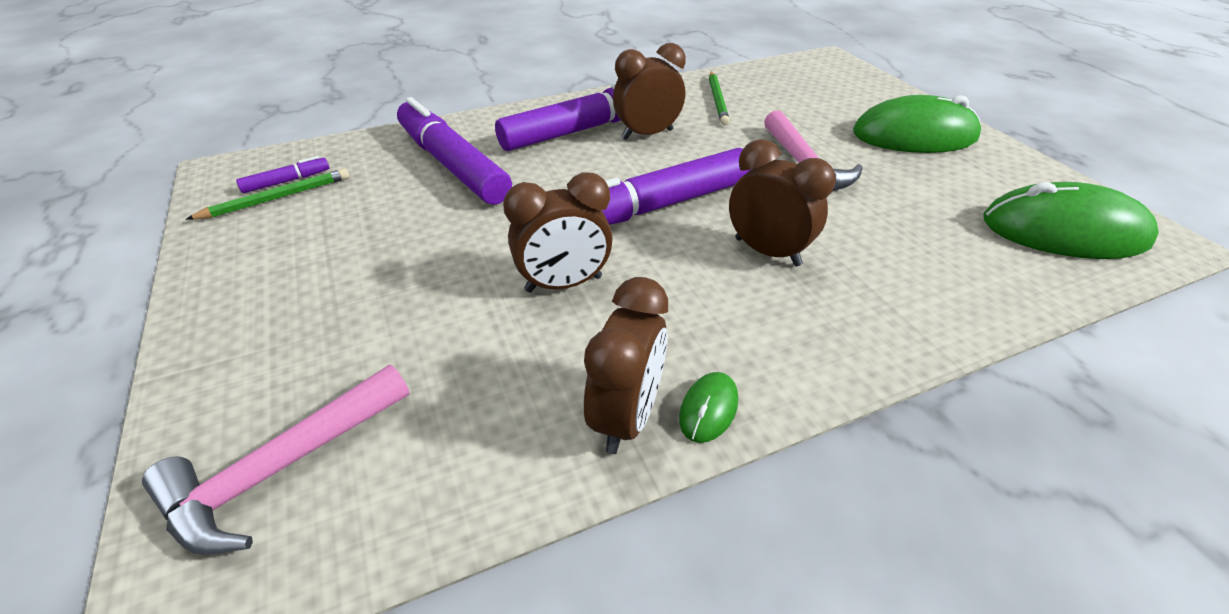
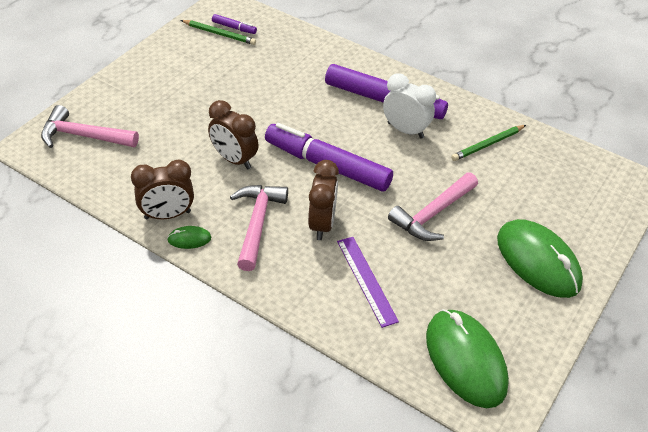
camera: 55 degrees right, 5 degrees up
(452, 164) = (298, 71): purple marker -> none
(647, 134) = (405, 130): brown clock -> white clock
(724, 312) = (257, 223): none -> pink hammer
(897, 254) = (366, 280): none -> purple ruler

